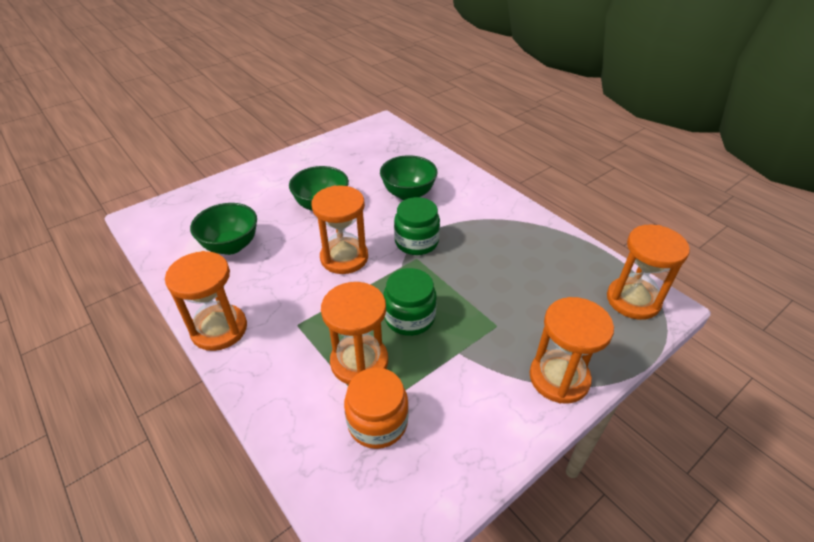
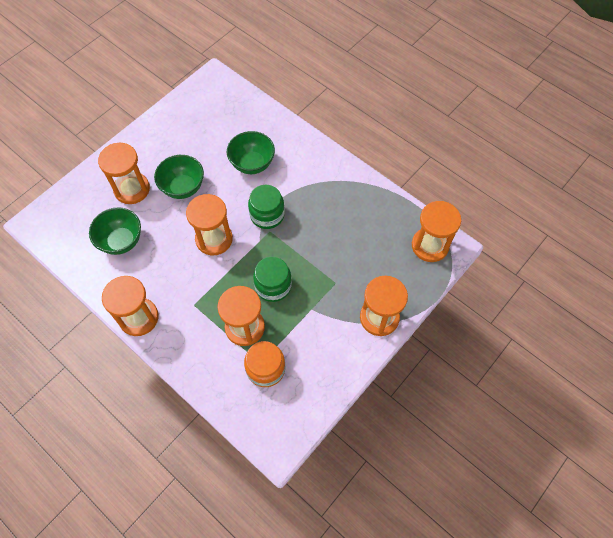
camera: 10 degrees left, 20 degrees up
(263, 200) = (132, 189): none -> orange hourglass

